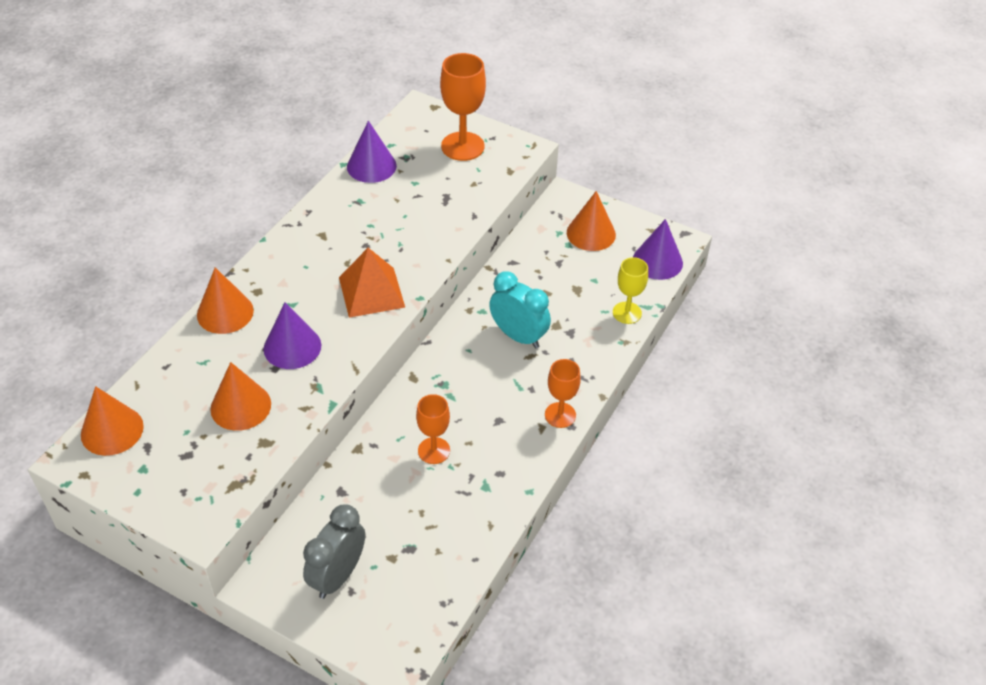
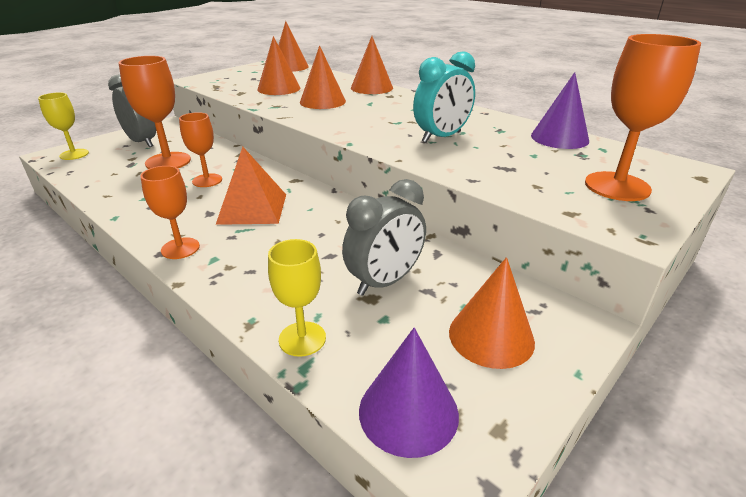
camera: 105 degrees right, 15 degrees down
(292, 347) = (322, 101): purple cone -> orange cone
(371, 292) = (368, 126): orange pyramid -> orange pyramid (252, 208)
(394, 512) = (168, 161): none -> orange goblet
(395, 633) = (74, 154): none -> yellow goblet
(518, 336) = (311, 239): turquoise clock -> turquoise clock (441, 137)
(557, 285) = (384, 282): none -> grey clock

